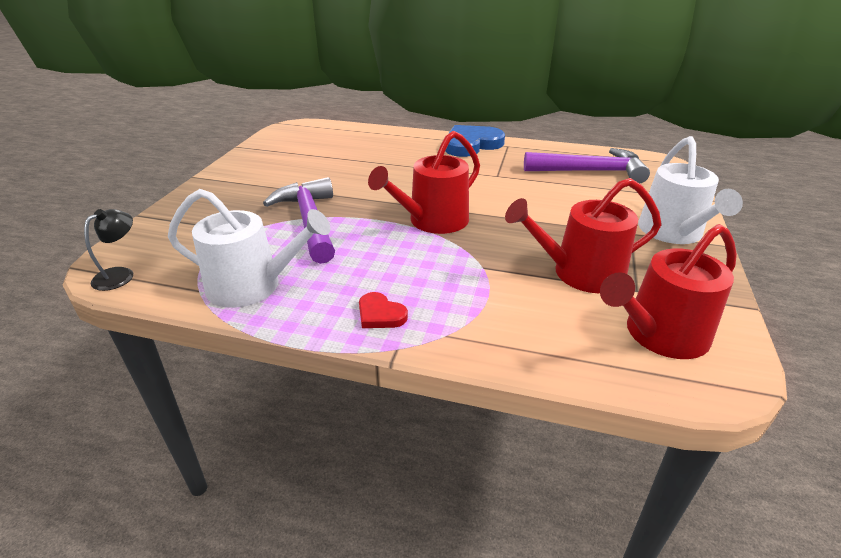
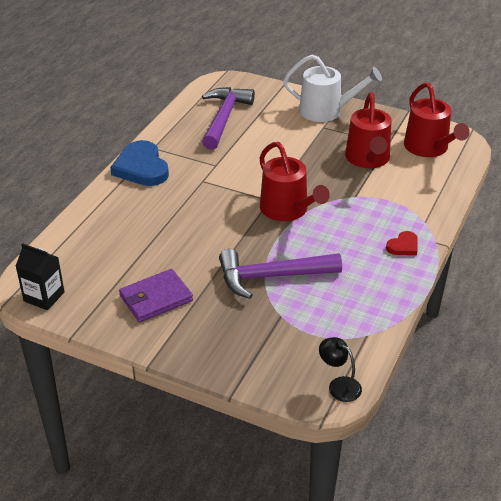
camera: 80 degrees left, 5 degrees up
(252, 286) = (364, 306): white watering can -> none
(279, 170) = (156, 298): none -> purple wallet
(284, 132) = (44, 297): none -> black carton

